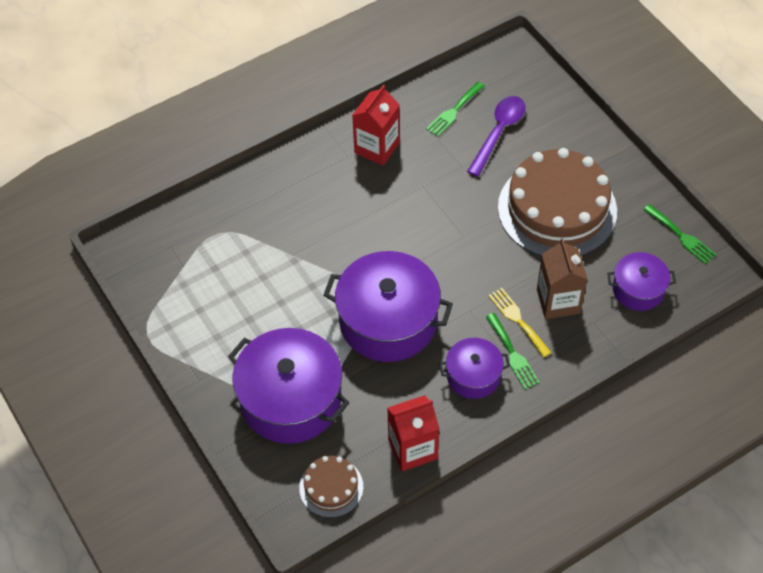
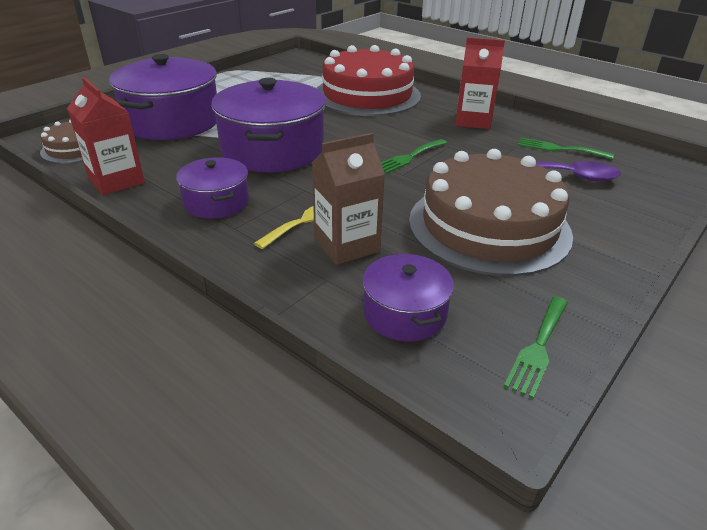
camera: 70 degrees right, 20 degrees down
(280, 212) = (367, 95): none -> red cake
(513, 354) = (253, 223): green fork -> green fork (409, 157)

